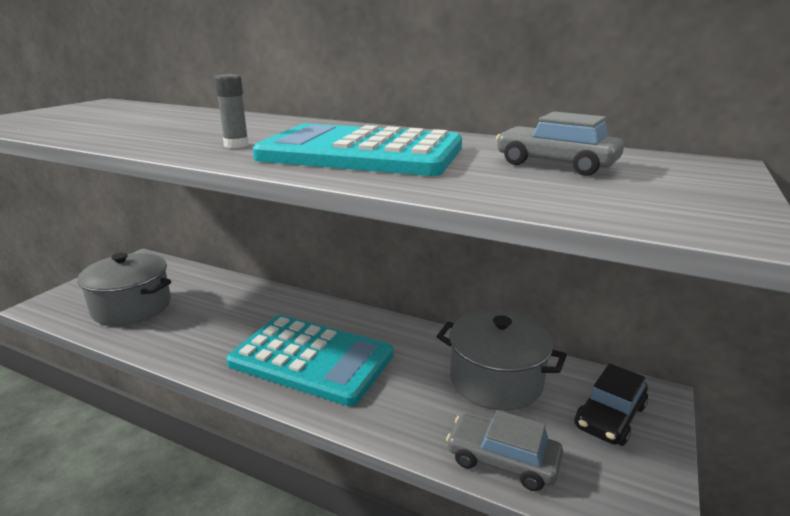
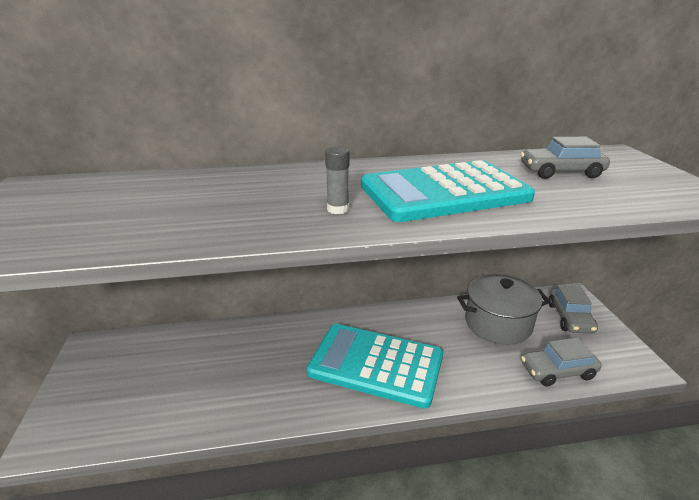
camera: 35 degrees left, 5 degrees up
(132, 307) = (156, 395): grey pot -> none
(311, 359) = (376, 364): turquoise calculator -> turquoise calculator turned 150 degrees counterclockwise
(610, 416) = (570, 318): black car -> grey car

